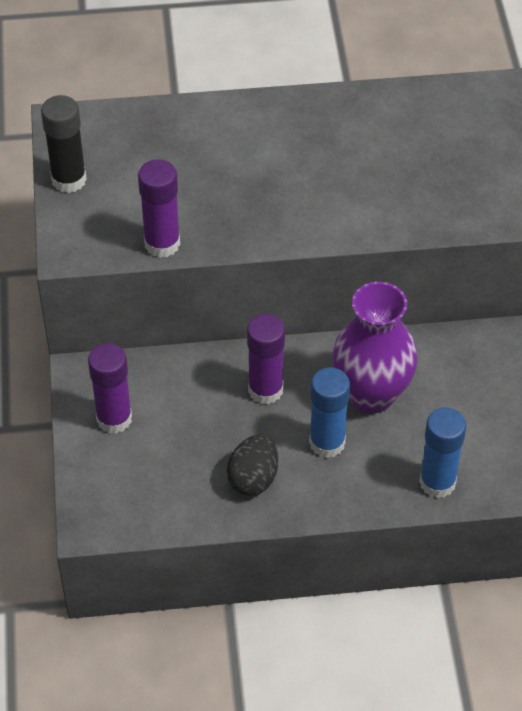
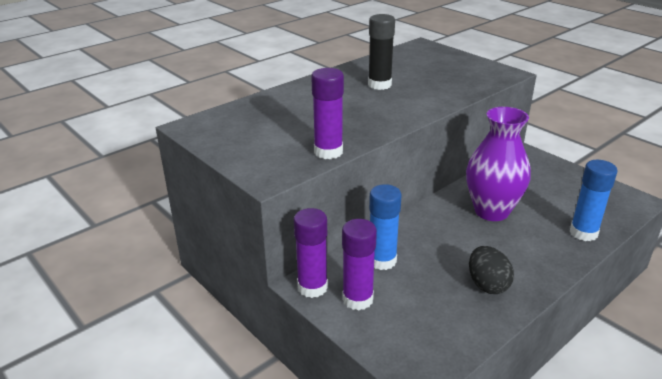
camera: 35 degrees left, 20 degrees down
(69, 180) = (224, 147): black glue stick -> black glue stick (379, 85)
(265, 390) = (432, 237): purple glue stick -> purple glue stick (312, 287)
(327, 443) = (501, 244): blue glue stick -> blue glue stick (382, 260)

